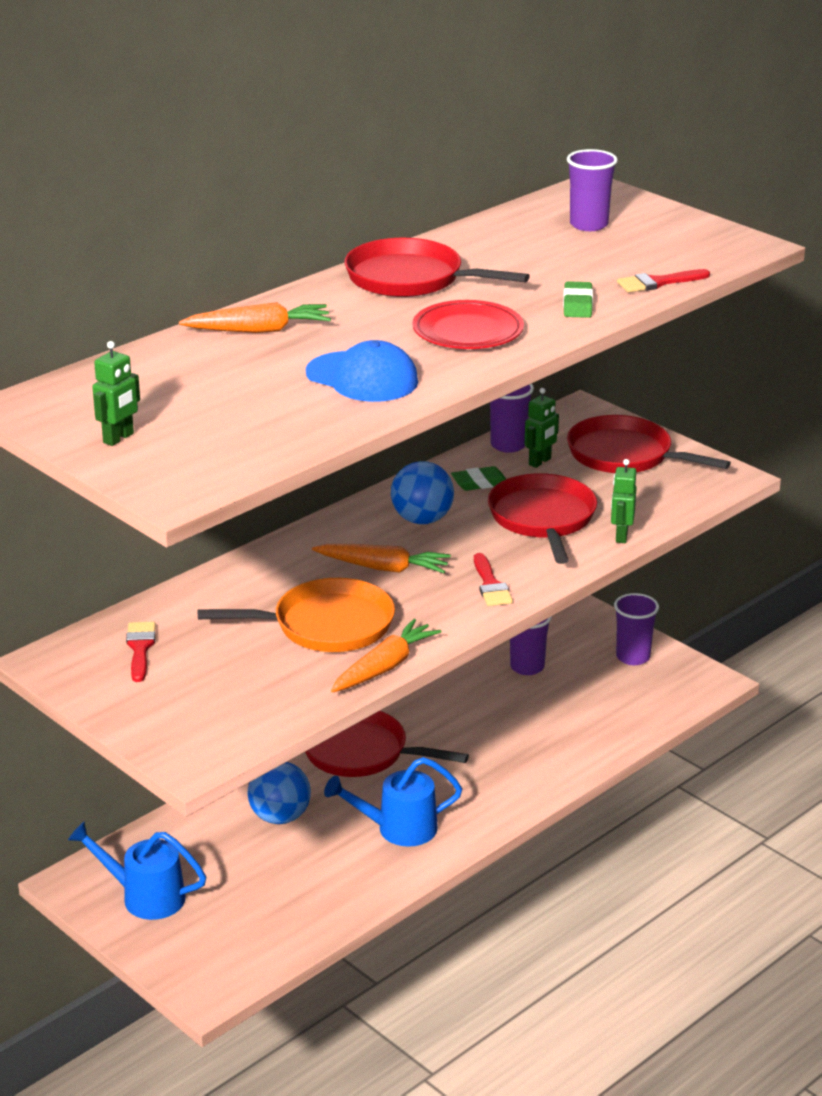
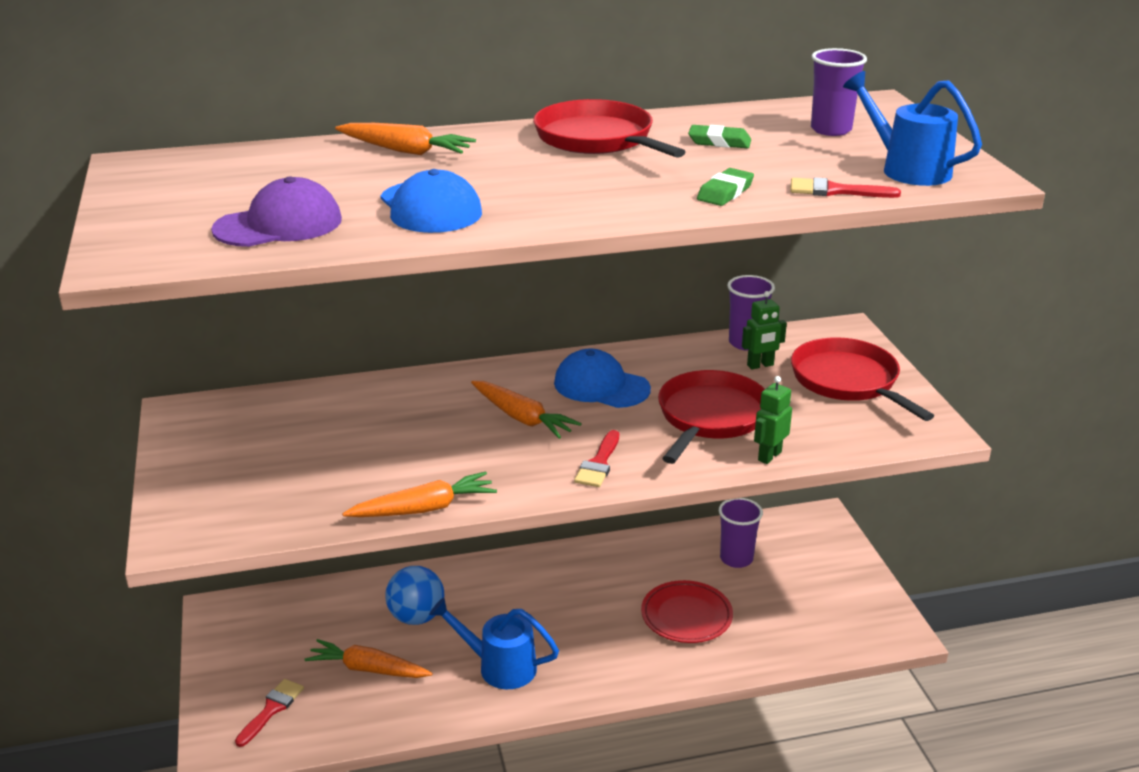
camera: 30 degrees right, 0 degrees up
(119, 438) = (156, 206): green robot -> none
(140, 648) = (255, 424): red brush -> red brush (272, 709)
(144, 896) = (254, 645): blue watering can -> blue watering can (907, 169)
(258, 426) = (278, 225): none -> purple cap
(279, 875) = (368, 669): none -> orange carrot
(326, 625) = (419, 453): orange pan -> none
(361, 752) = (531, 584): red pan -> none
(422, 520) = (601, 386): blue ball -> blue cap
(468, 332) = (584, 192): red plate -> red plate (686, 616)
(479, 483) = (686, 368): green eraser -> green eraser (719, 142)
(633, 657) = (841, 583): purple cup -> none

